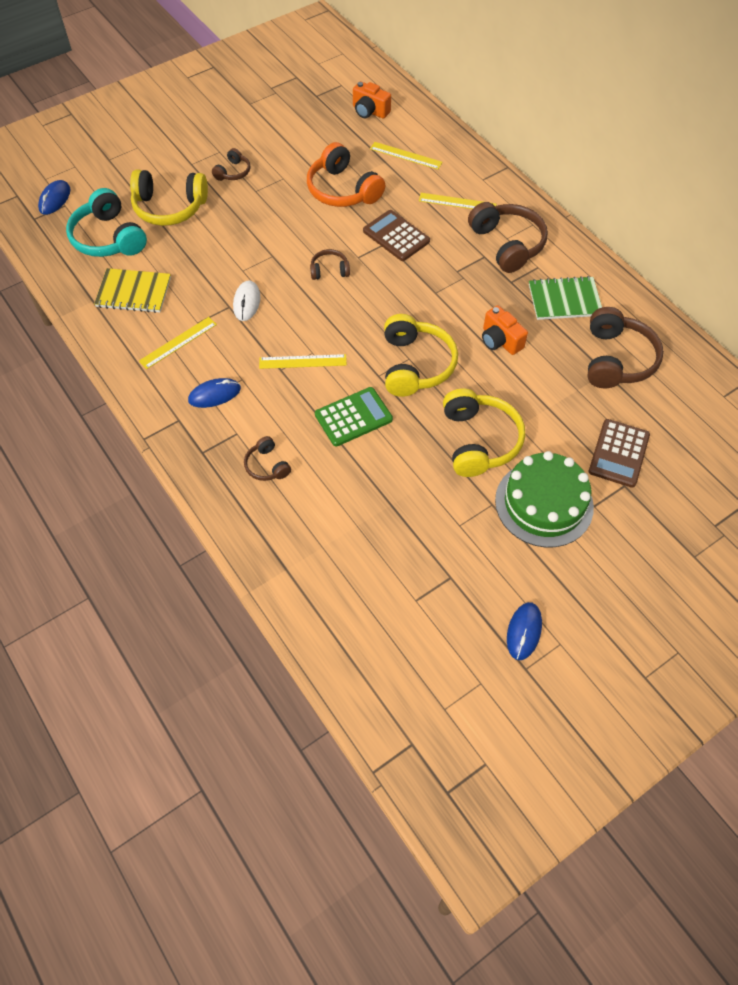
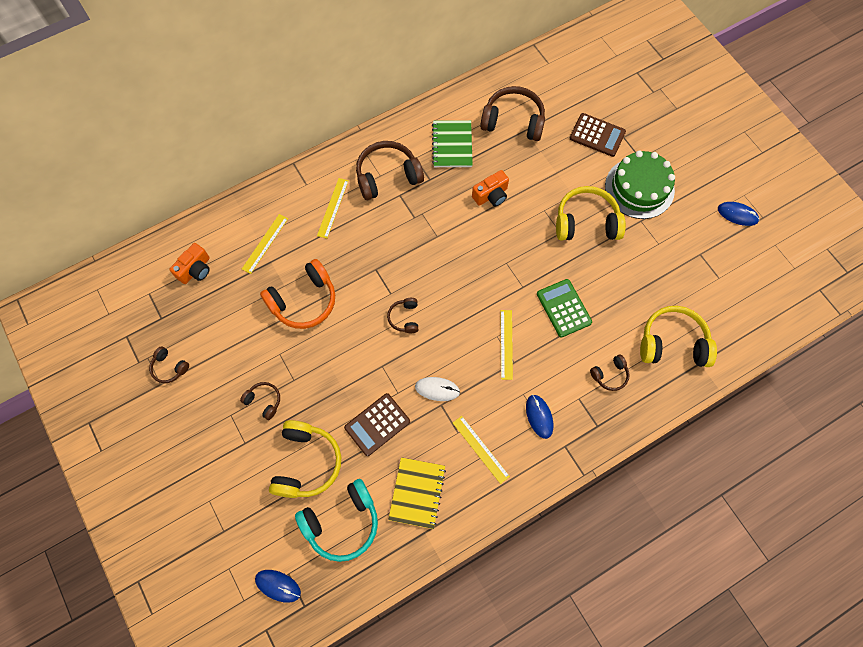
camera: 85 degrees left, 10 degrees up
(266, 107) = (169, 368): none -> brown headphones
(396, 236) = (368, 260): brown calculator -> brown calculator (377, 424)
(415, 365) = (513, 258): yellow headphones -> yellow headphones (673, 343)

